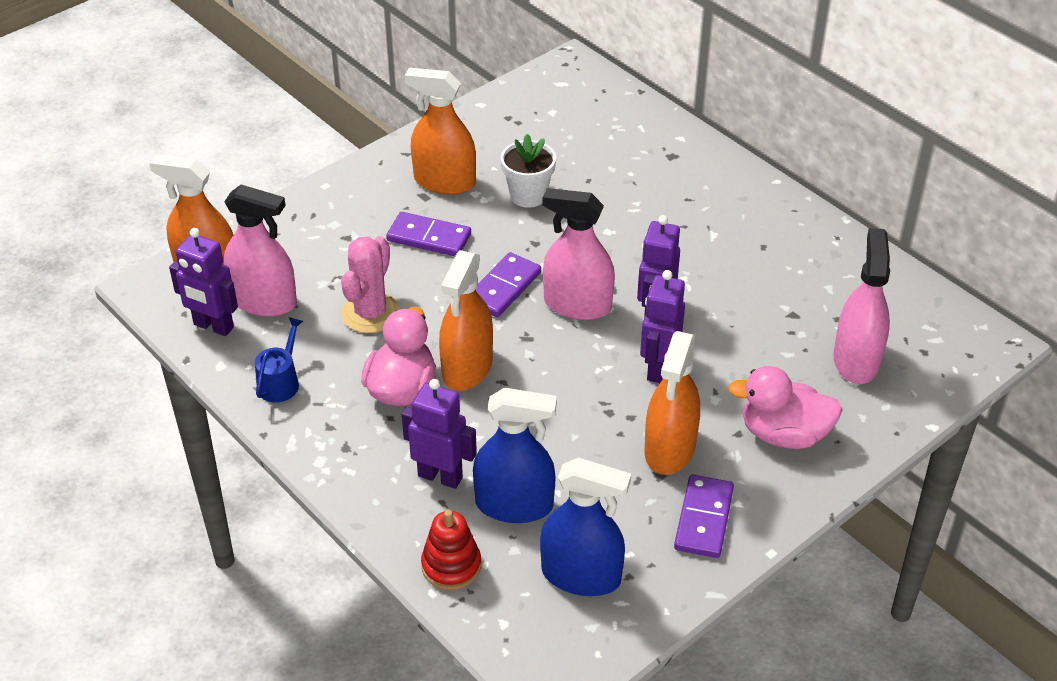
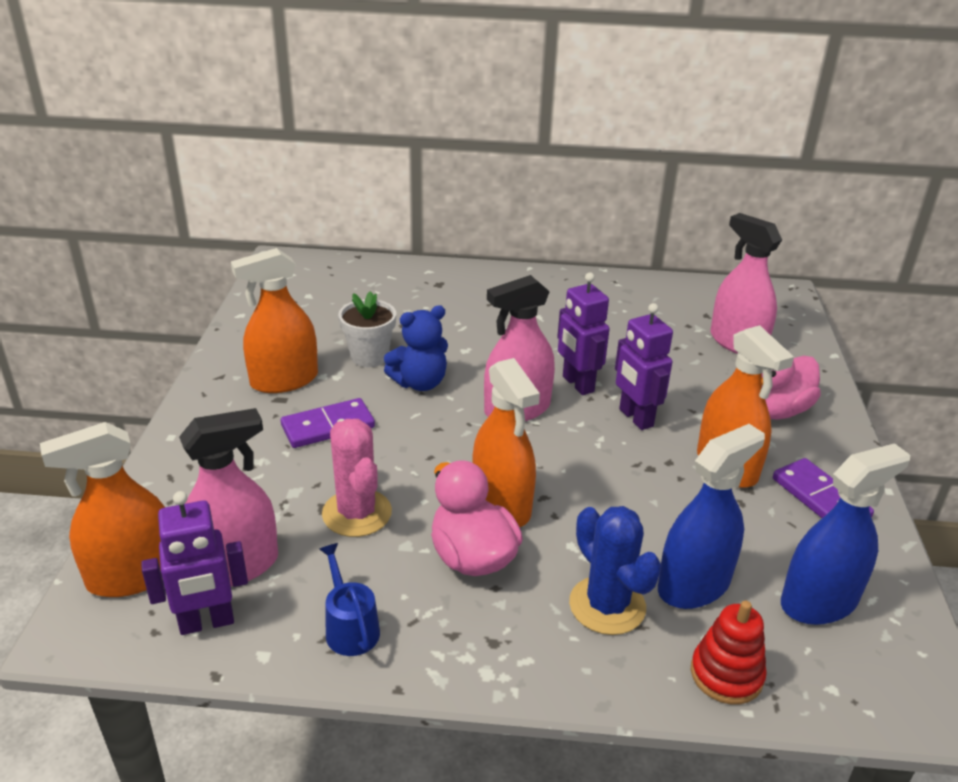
camera: 45 degrees left, 10 degrees down
(440, 476) = (607, 605): purple robot -> blue cactus
(503, 288) = (443, 429): purple domino -> none
(535, 240) = (420, 383): none -> blue teddy bear

